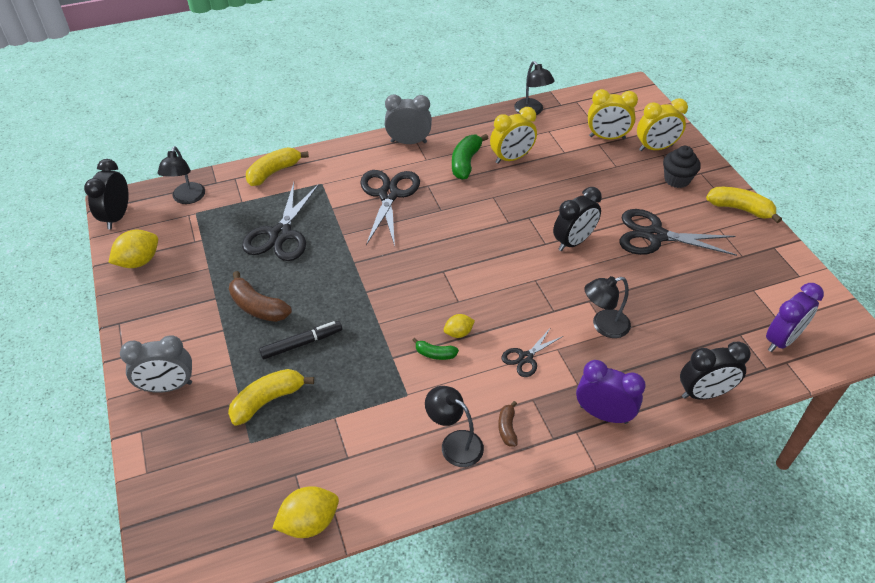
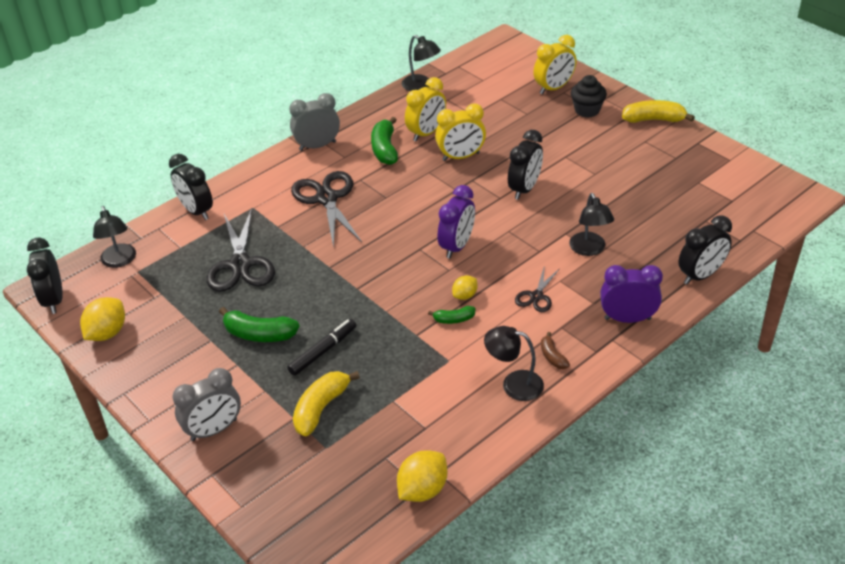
camera: 20 degrees left, 5 degrees down
(258, 307) = (259, 334): brown banana -> green banana
(274, 172) = (196, 211): yellow banana -> black clock
(603, 326) = (589, 249): black lamp -> black lamp turned 60 degrees counterclockwise
(607, 137) = (505, 91): yellow clock -> yellow clock (461, 157)
(655, 235) = (593, 162): black scissors -> none
(781, 340) = (741, 214): purple clock -> purple clock (457, 246)

